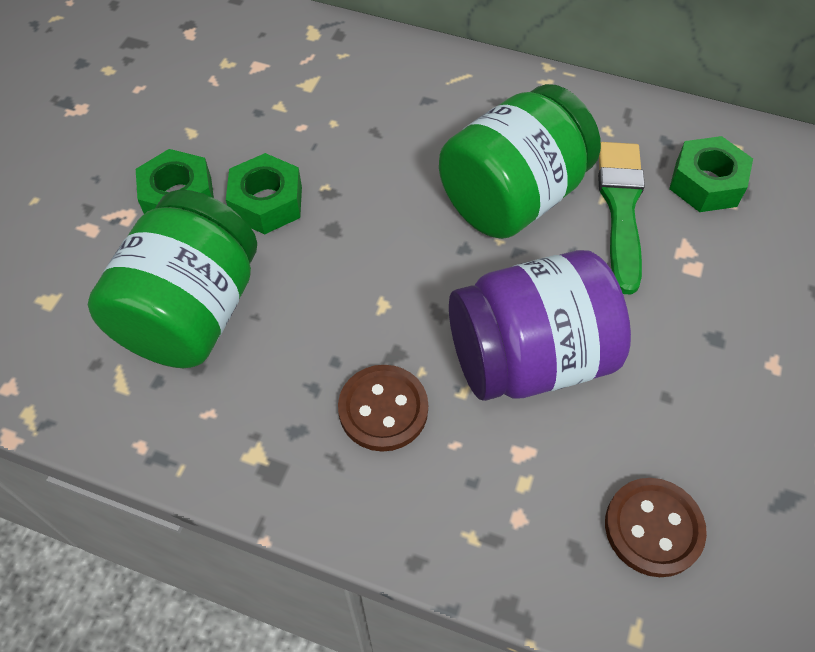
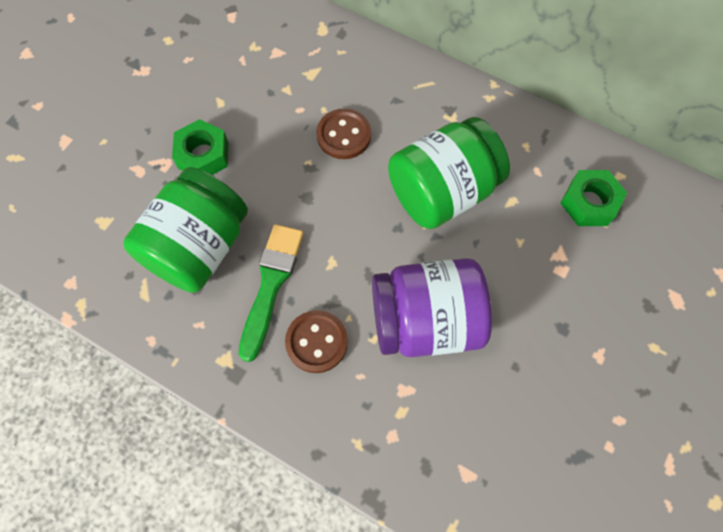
camera: 10 degrees right, 10 degrees up
(267, 203) = (264, 169): green nut -> none
(621, 208) = (520, 213): green brush -> green brush (271, 284)
(653, 528) = (482, 460): brown button -> brown button (344, 135)

